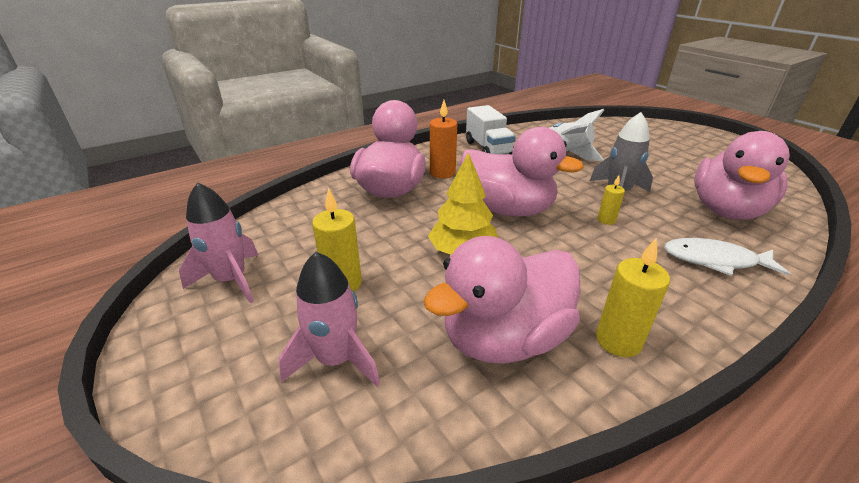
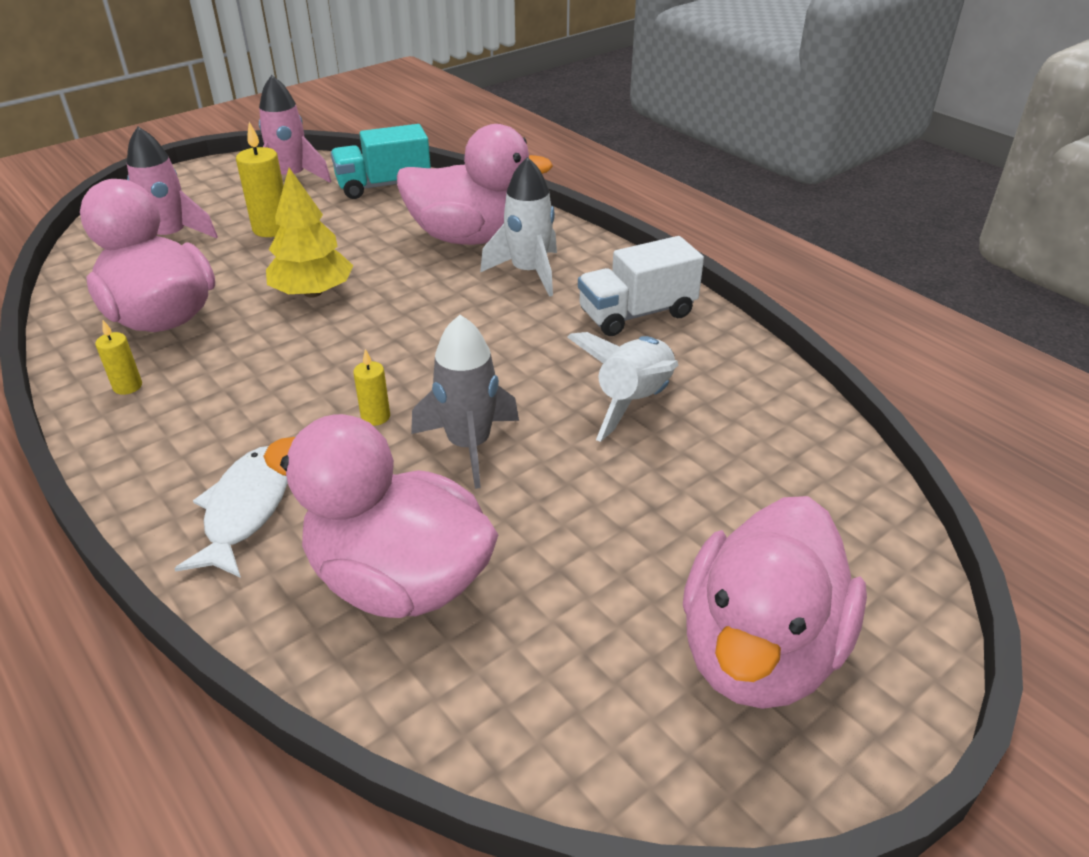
camera: 85 degrees right, 5 degrees up
(285, 225) = (384, 186): none -> turquoise truck
(442, 173) = (528, 272): orange candle -> white rocket
(507, 209) = (414, 327): pink duck -> pink duck (759, 651)
(618, 341) = (128, 386): yellow candle -> yellow candle, size x0.57

